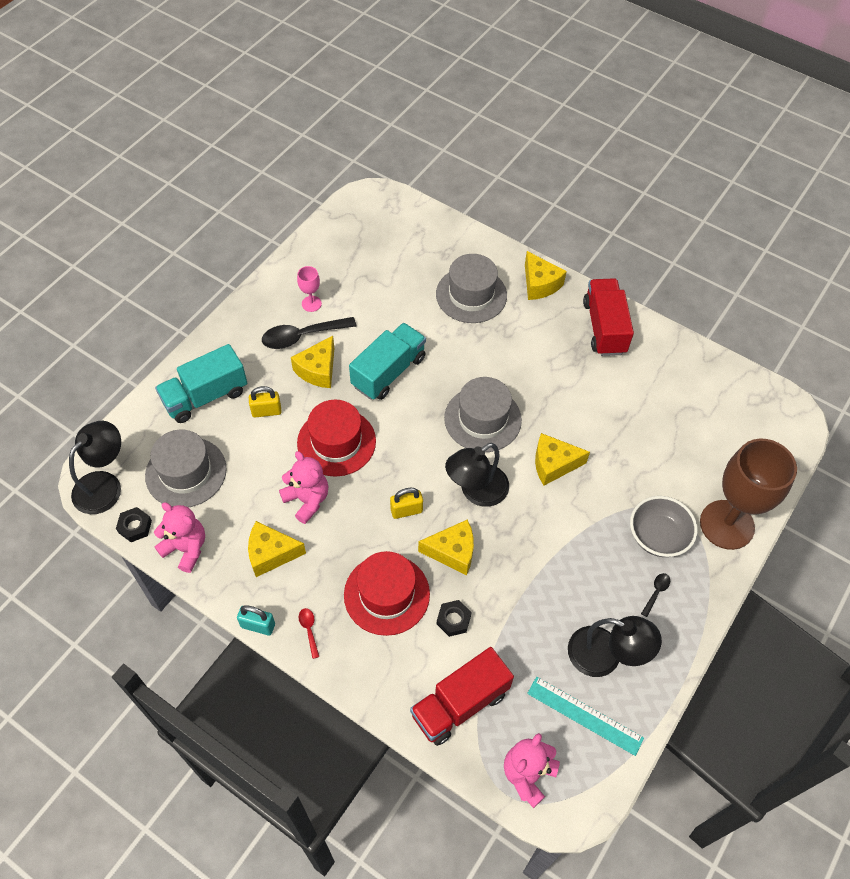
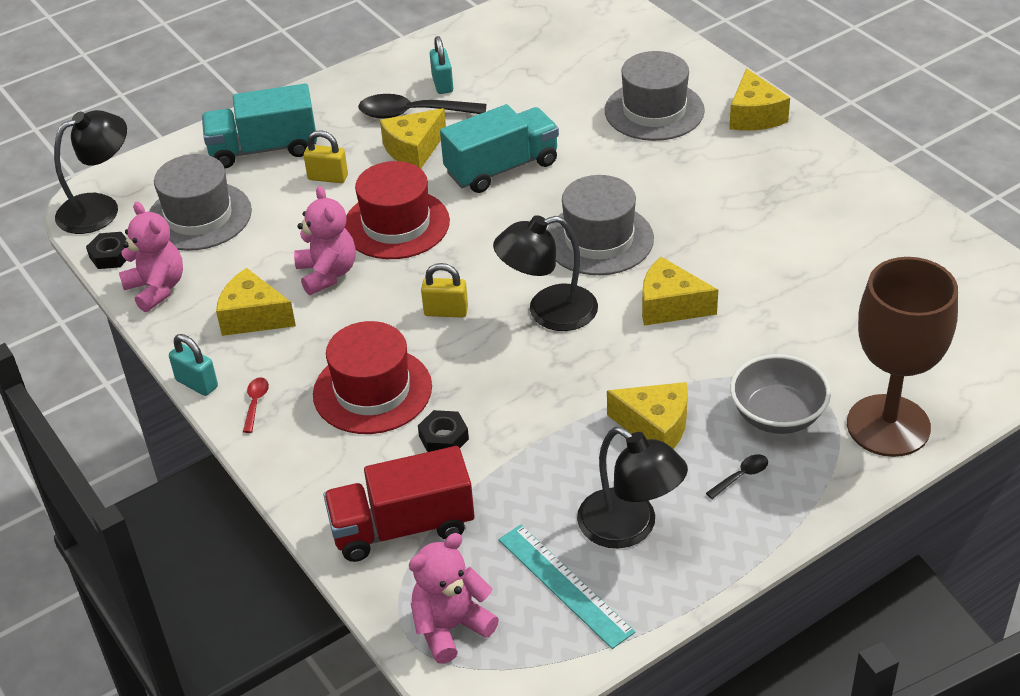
camera: 25 degrees right, 15 degrees down
(311, 304) = (442, 84): pink goblet -> turquoise padlock
(452, 552) = (482, 367): yellow cheese -> yellow cheese (655, 427)
(604, 327) = (821, 176): red truck -> none

